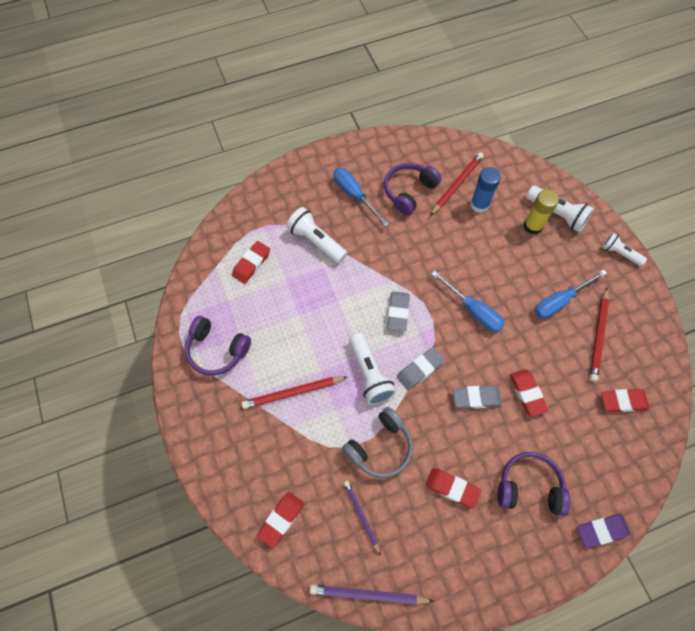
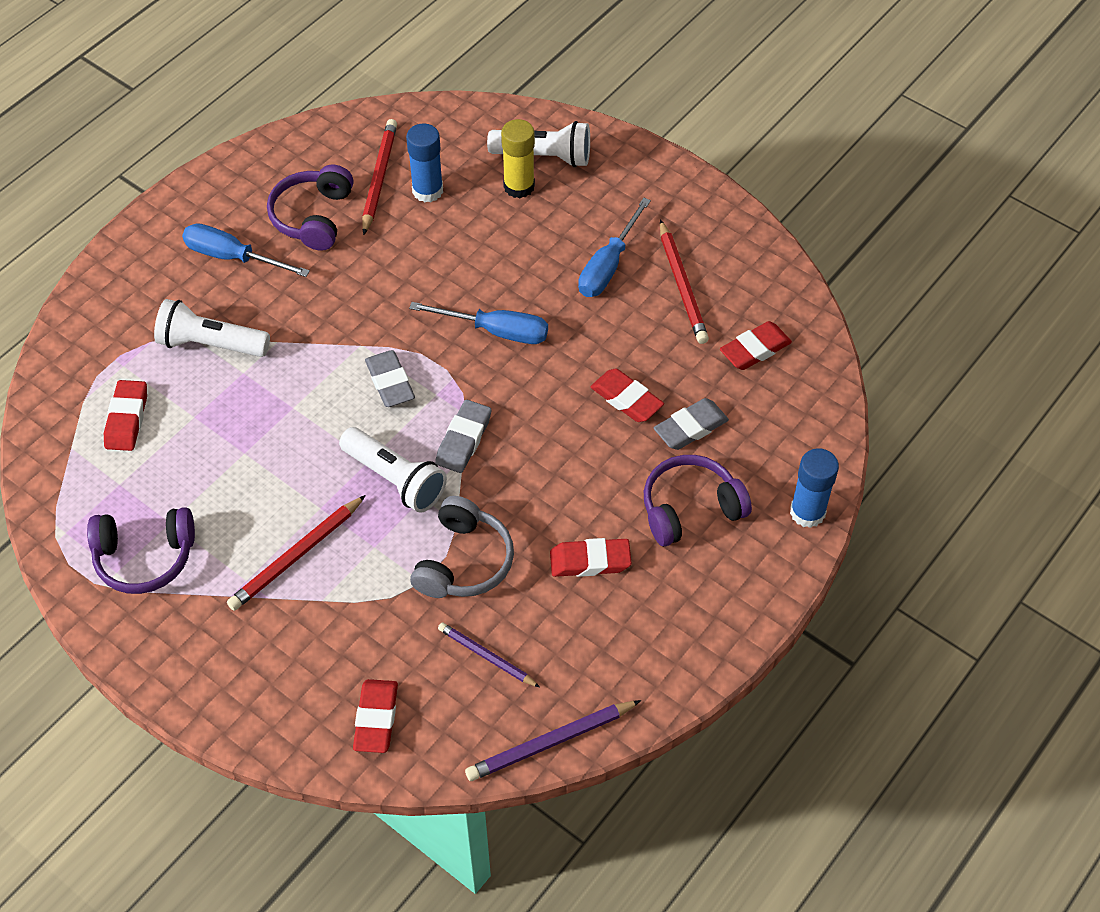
camera: 30 degrees left, 10 degrees down
(476, 398) = (561, 437): grey eraser -> grey eraser (690, 428)
(601, 530) = (807, 512): purple eraser -> blue glue stick
(619, 253) = (655, 170): white flashlight -> none

